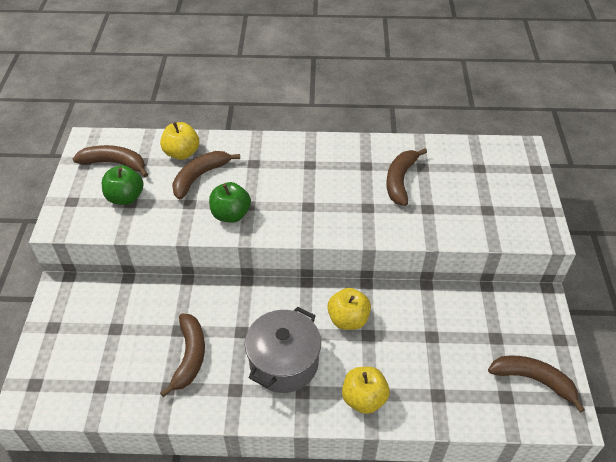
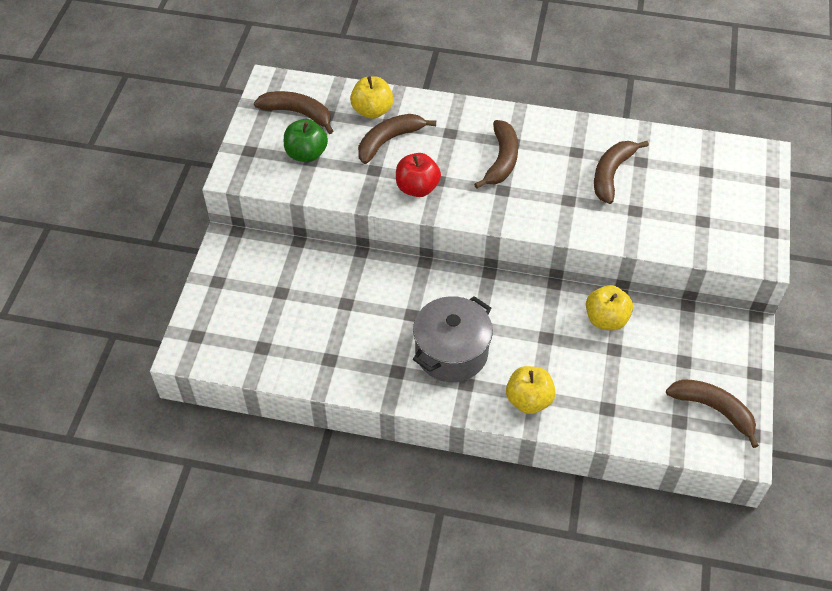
camera: 10 degrees right, 5 degrees up
(190, 356) = (355, 332): brown banana -> brown banana (501, 160)
(231, 214) = (417, 188): green apple -> red apple
(348, 319) = (527, 318): yellow apple -> yellow apple (606, 319)

